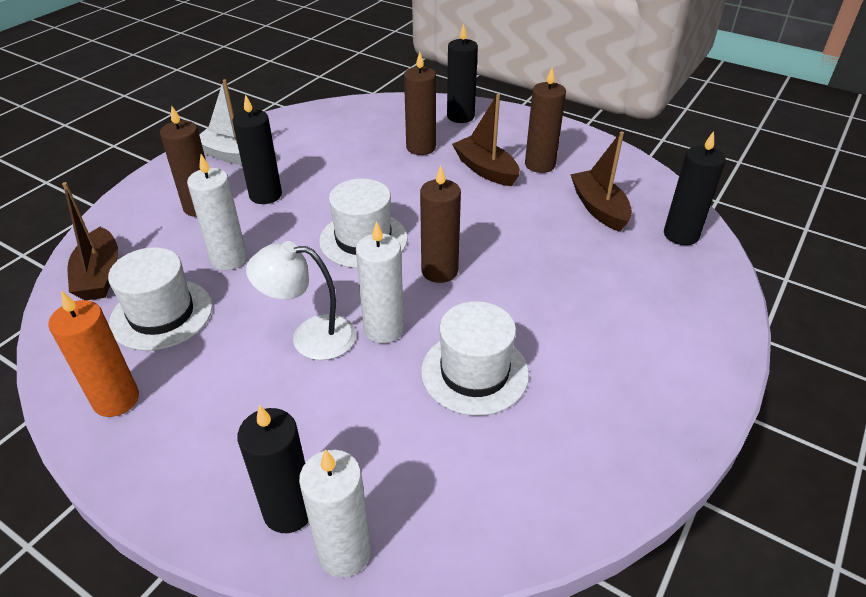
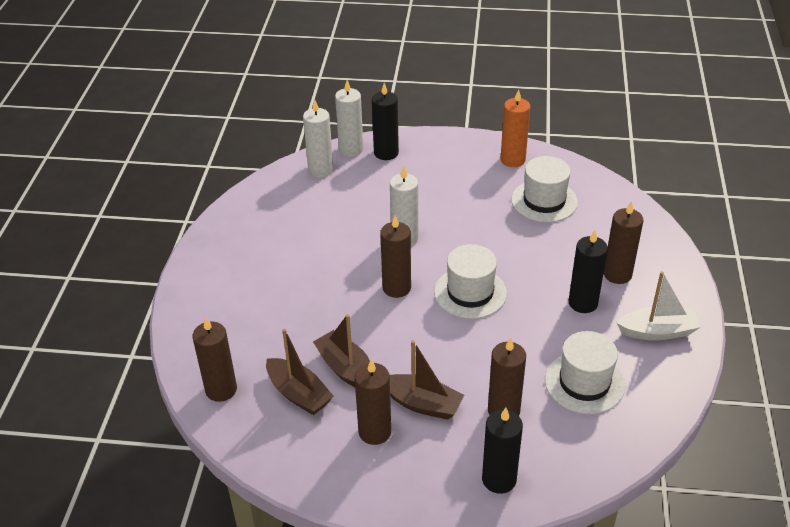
camera: 155 degrees right, 0 degrees up
(99, 275) = (612, 207): brown boat -> brown boat (346, 369)
(228, 259) = (547, 245): white candle -> white candle (320, 170)
(310, 337) = (444, 219): white lamp -> none
(474, 372) = (334, 233): white hat -> white hat (584, 383)
(681, 235) = (221, 389): black candle -> brown candle

